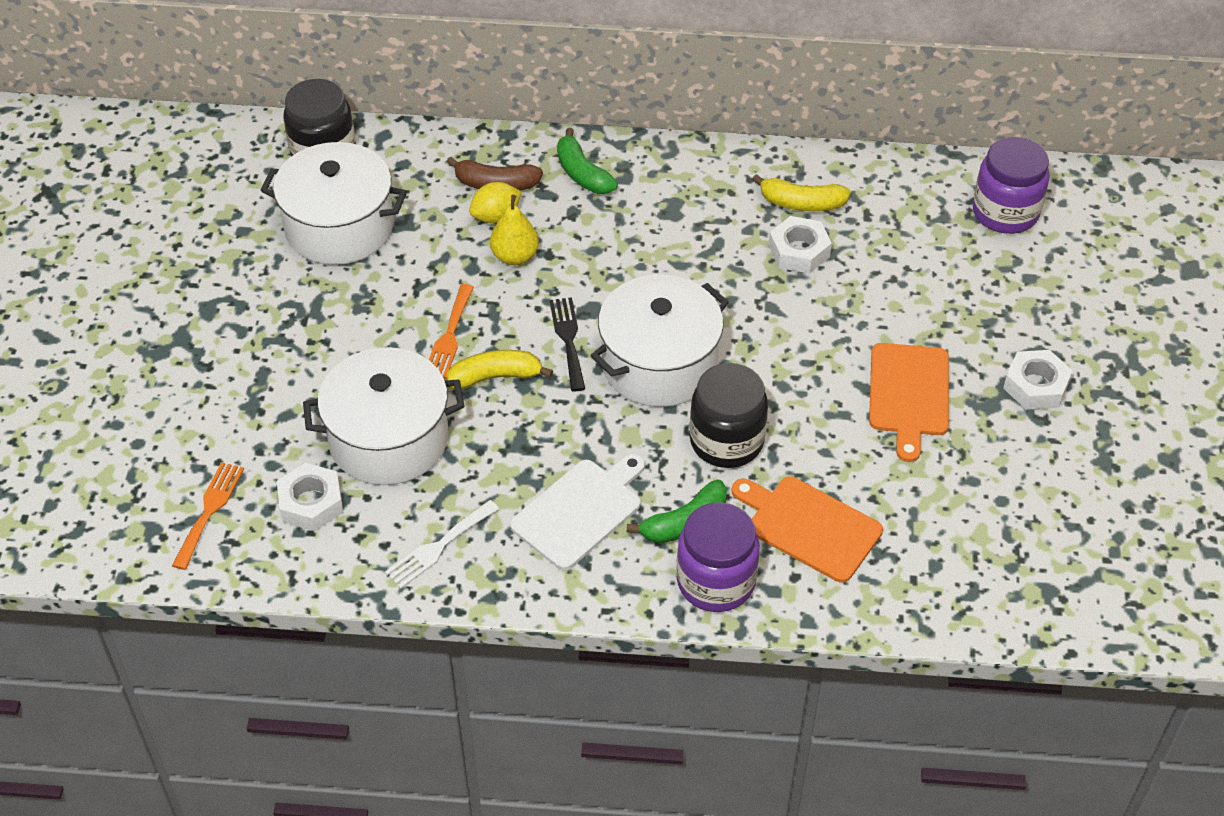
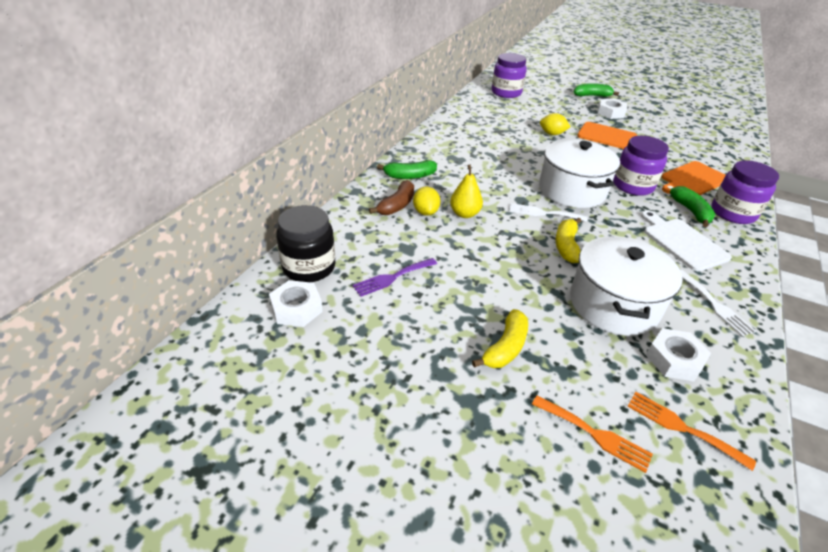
camera: 70 degrees left, 10 degrees down
(339, 227) = (392, 278): white pot -> purple fork
(449, 336) = (524, 255): orange fork -> orange fork (595, 434)
(568, 339) = (543, 213): black fork -> white fork
(726, 441) = (633, 186): black jar -> purple jar
(799, 251) = (506, 136): white nut -> white nut (296, 308)
(801, 203) = (474, 128): yellow banana -> yellow banana (505, 347)
(858, 310) = (552, 134): none -> yellow lemon
(1109, 347) = (592, 96): none -> green banana

